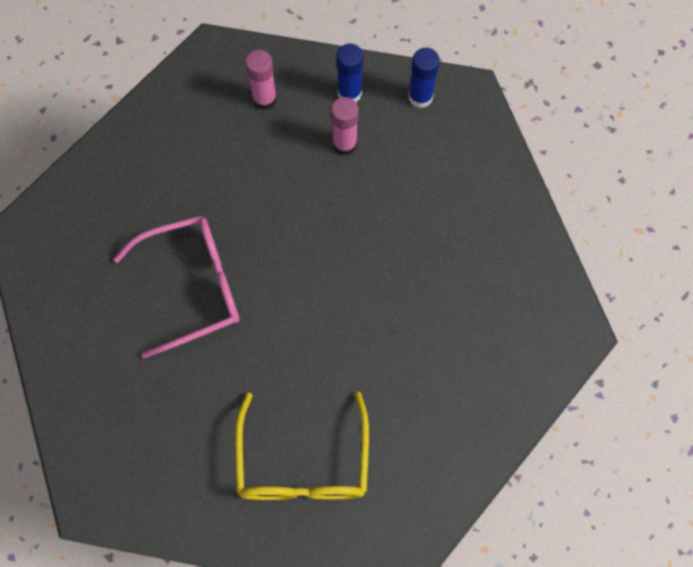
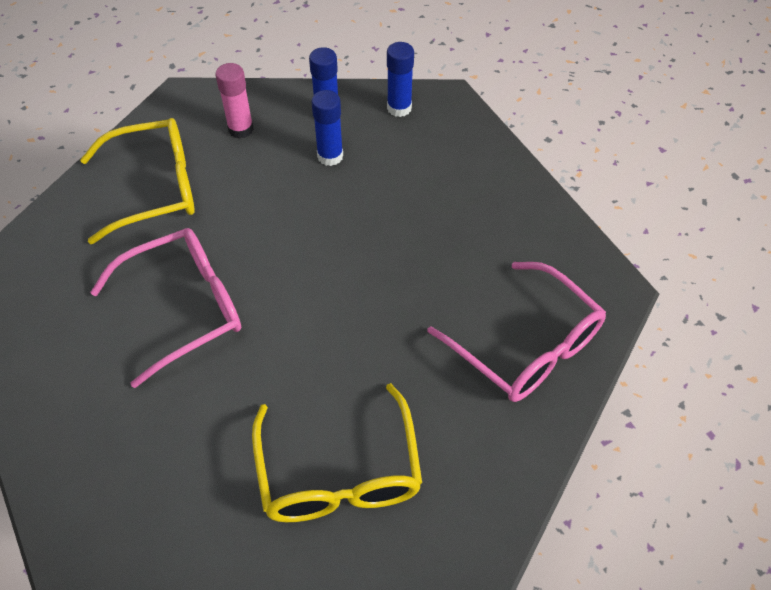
camera: 10 degrees left, 15 degrees down
(178, 155) = (155, 188): none -> yellow glasses
(344, 144) = (330, 156): pink glue stick -> blue glue stick
(484, 375) = (526, 346): none -> pink glasses

